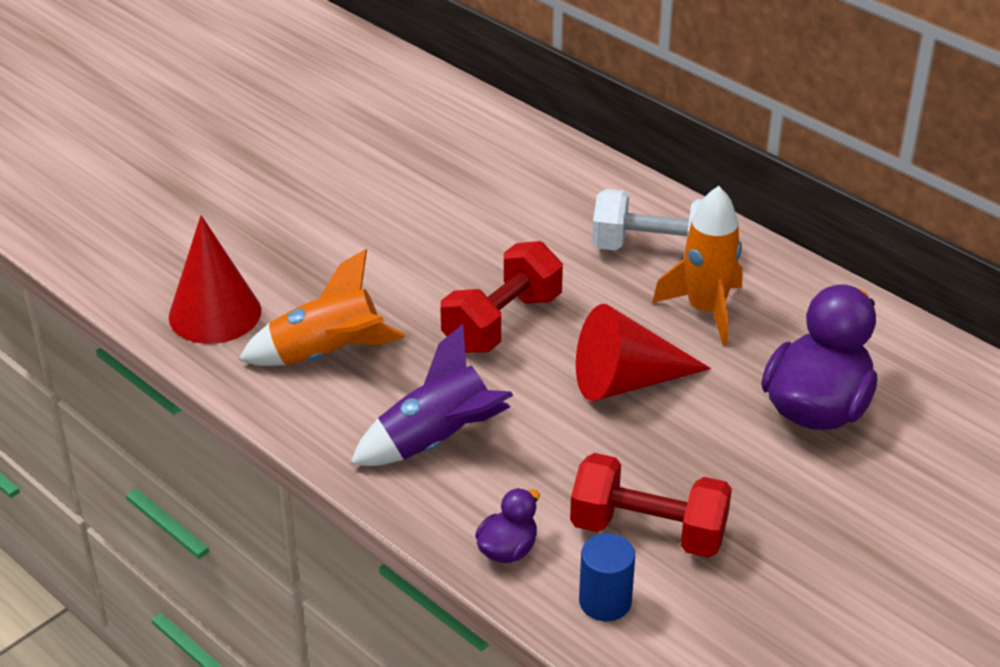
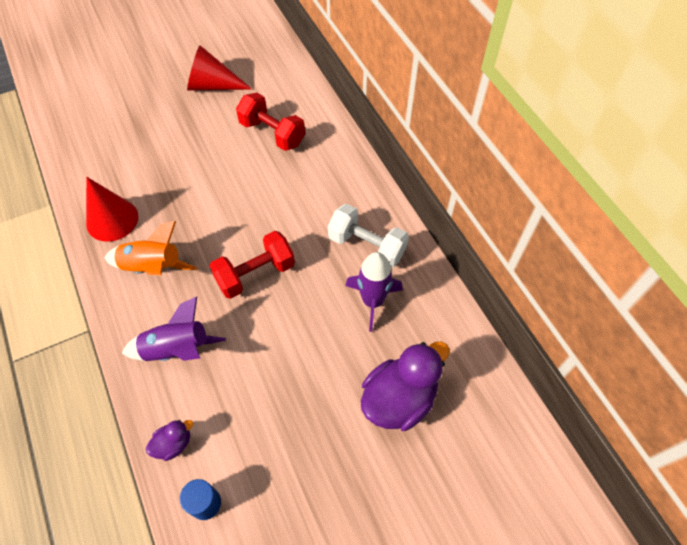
camera: 20 degrees right, 20 degrees up
(627, 381) = (301, 340): red cone -> red cone (212, 85)
(648, 531) = (255, 459): red dumbbell -> red dumbbell (272, 133)
(705, 310) = (372, 301): orange rocket -> purple rocket

